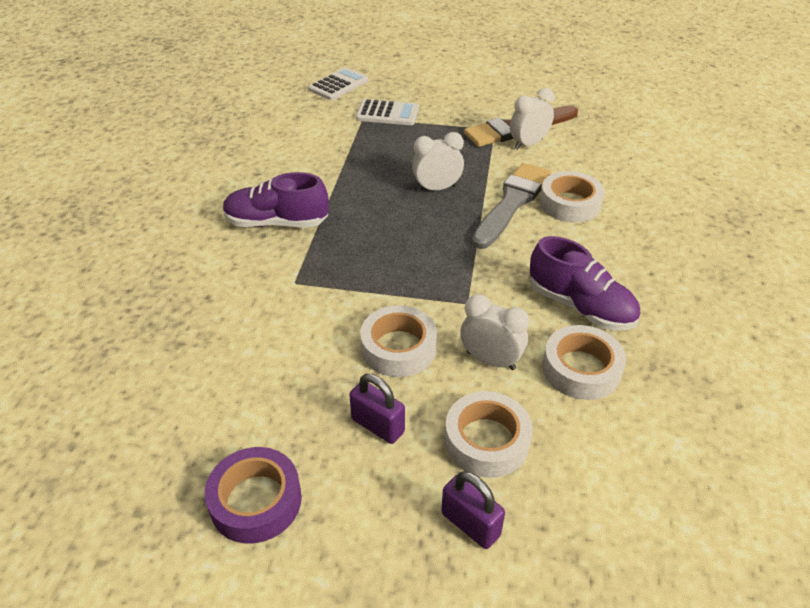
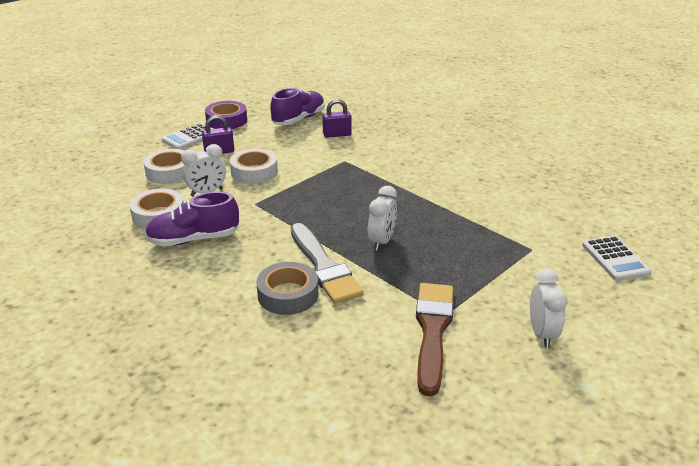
camera: 125 degrees right, 10 degrees down
(276, 223) = (410, 170): purple shoe -> purple shoe (299, 119)
(387, 113) = (530, 265): white calculator -> white calculator (190, 137)
(470, 524) = (145, 154): purple padlock -> purple padlock (337, 134)
(528, 144) = (397, 322): white clock -> white clock (541, 333)
(570, 204) = (288, 294): white tape -> grey tape

